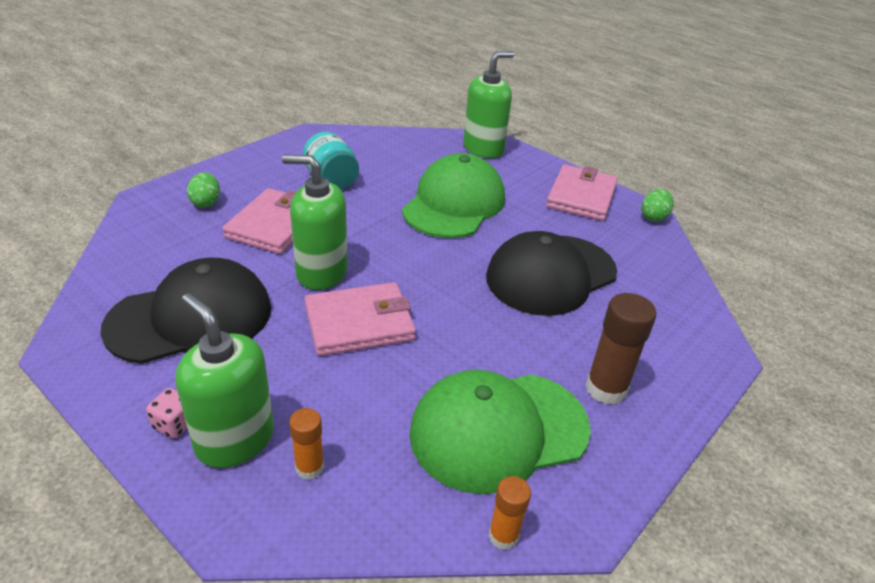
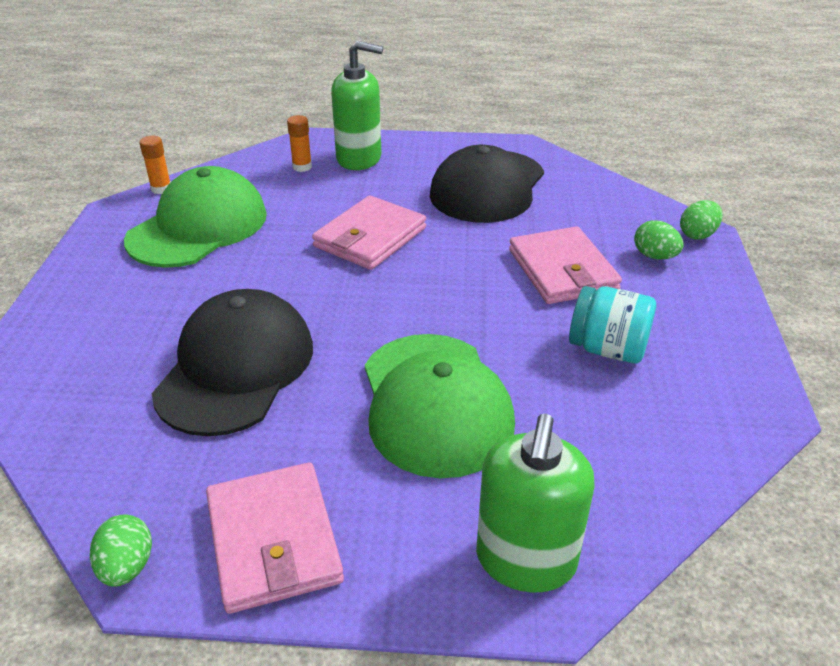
camera: 145 degrees right, 0 degrees up
(151, 199) = (697, 235): none -> green egg
(175, 424) = (401, 150): pink dice -> none
(321, 272) = (454, 255): green soap dispenser -> none
(606, 389) = (123, 287): brown glue stick -> none

